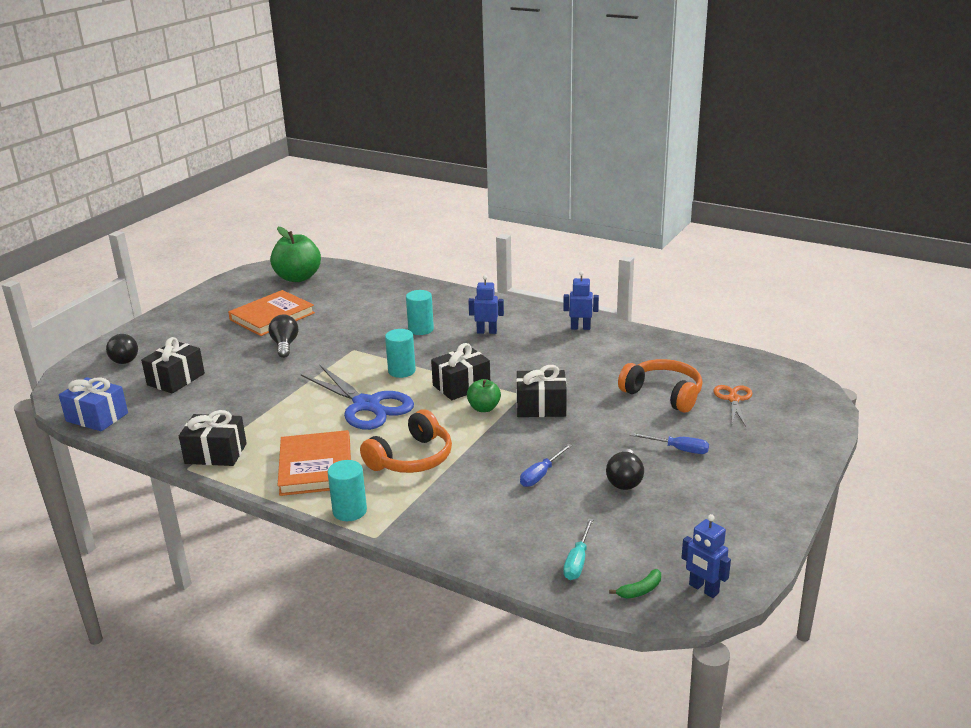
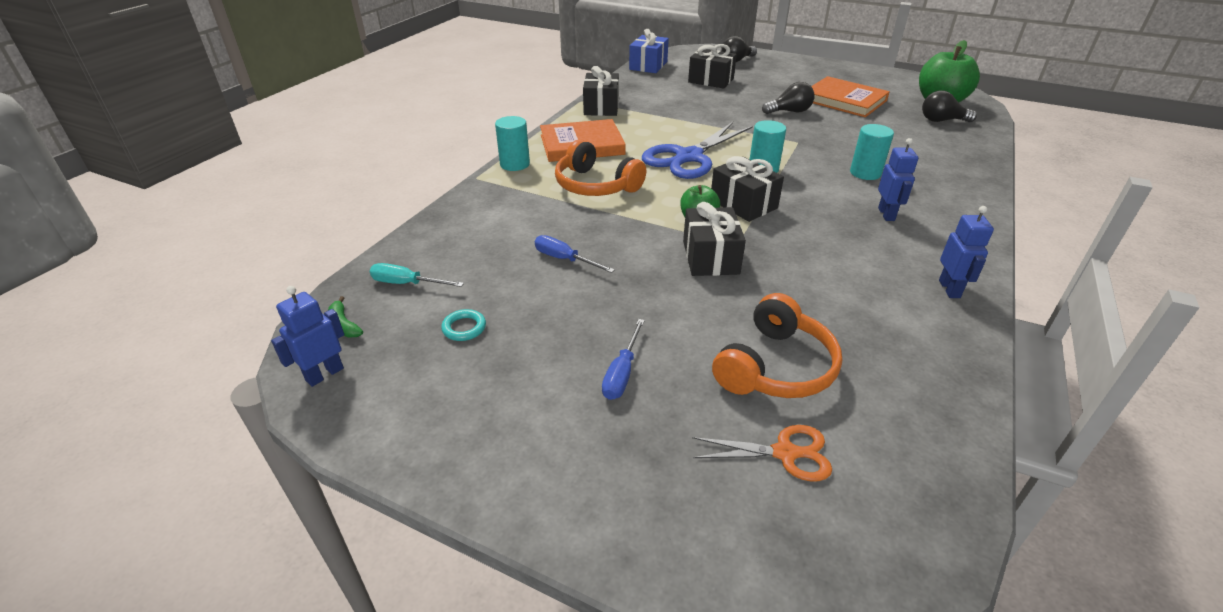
camera: 85 degrees right, 10 degrees up
(625, 480) = (549, 320): black light bulb -> black light bulb (941, 120)
(638, 521) = (464, 328): none -> turquoise ring

